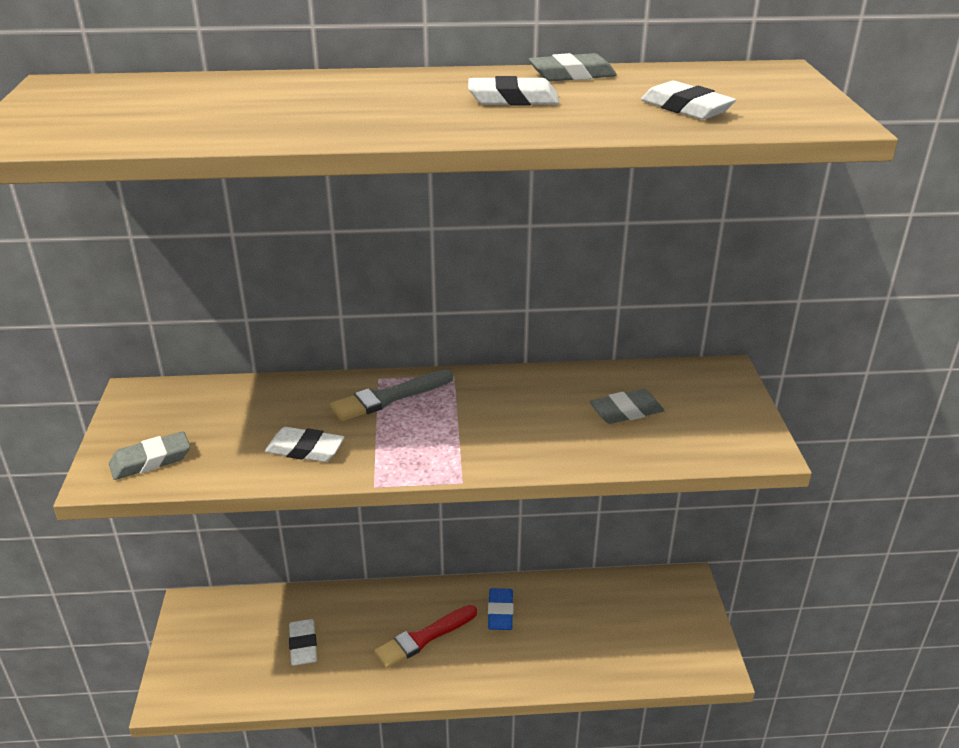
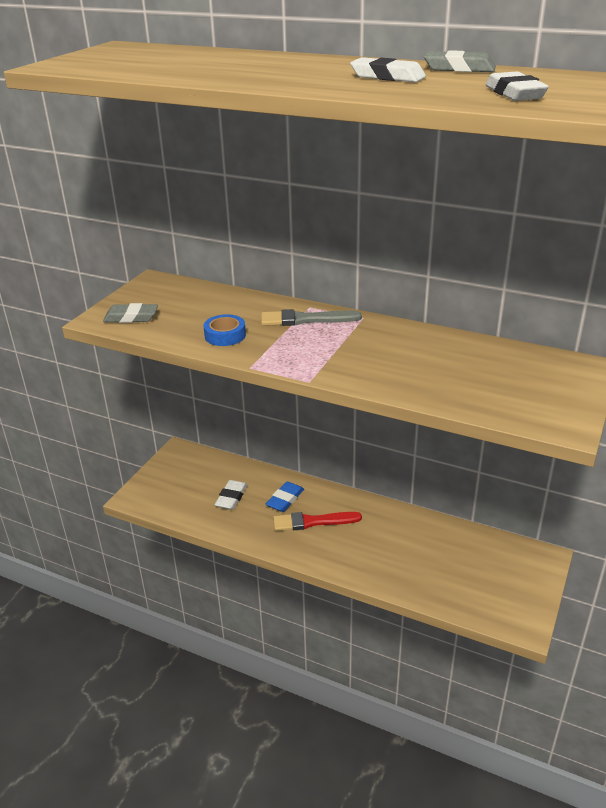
camera: 30 degrees right, 0 degrees up
(305, 449) = (225, 335): white eraser -> blue tape
(500, 612) = (378, 525): blue eraser -> blue eraser (285, 499)
(626, 411) = (473, 371): grey eraser -> none

